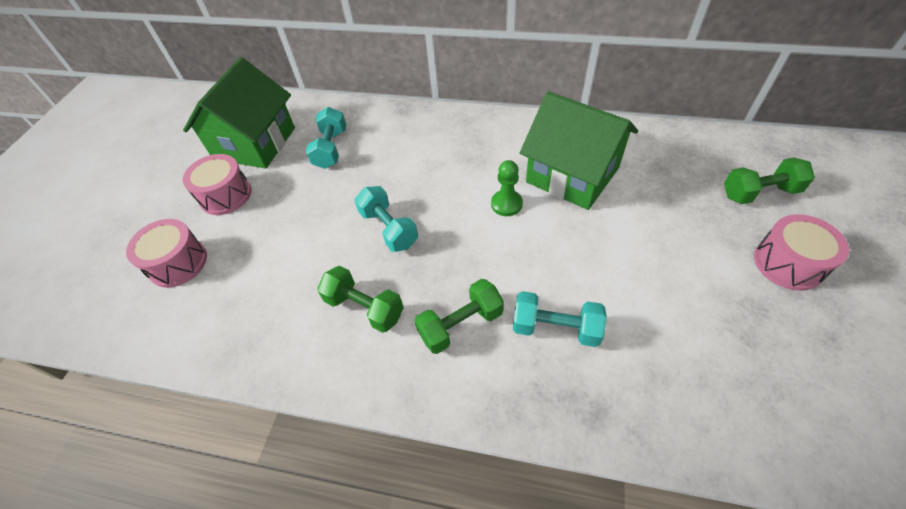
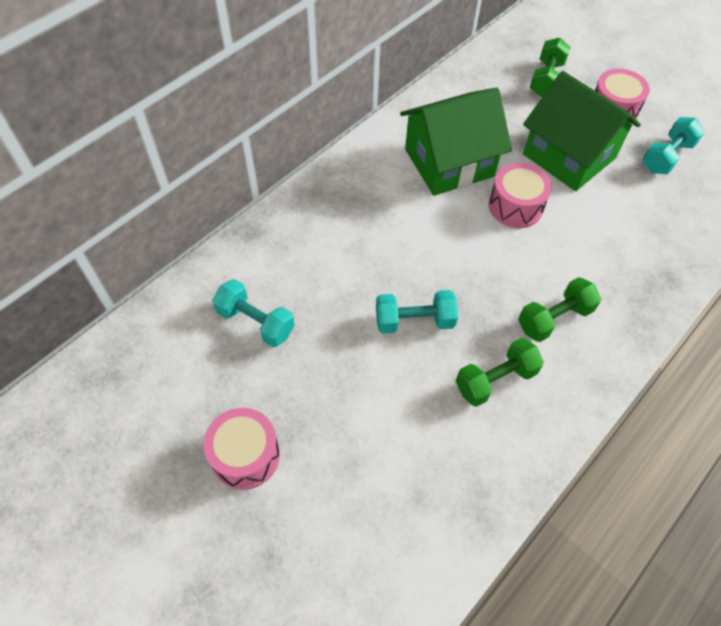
camera: 65 degrees left, 5 degrees up
(178, 263) = (321, 538): pink drum -> pink drum (515, 206)
(255, 143) = (175, 395): green house -> green house (569, 156)
(460, 325) = (554, 318): green dumbbell -> green dumbbell turned 60 degrees clockwise
(506, 204) = (448, 222): green pawn -> none
(555, 328) = (591, 261): turquoise dumbbell -> turquoise dumbbell (667, 157)

